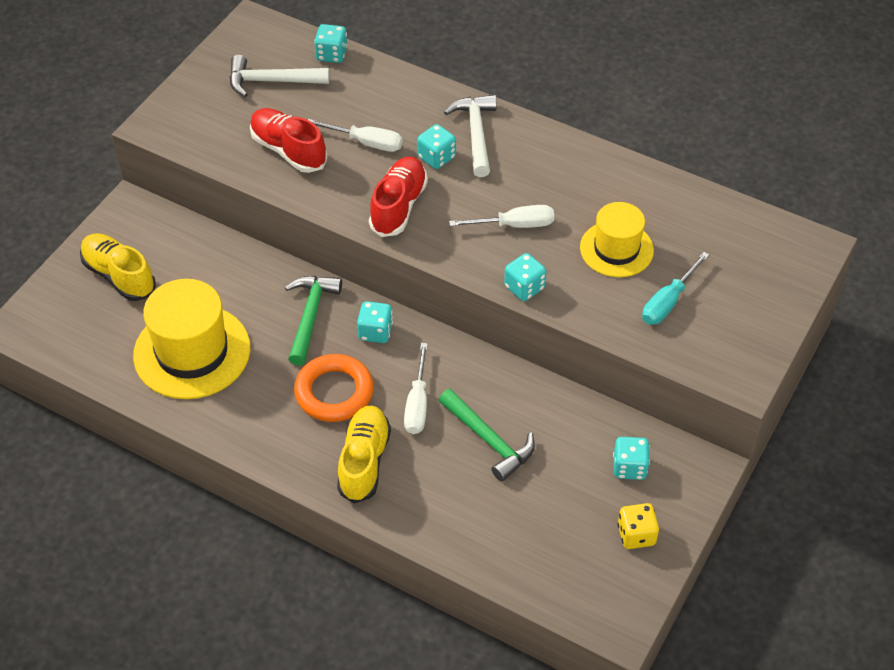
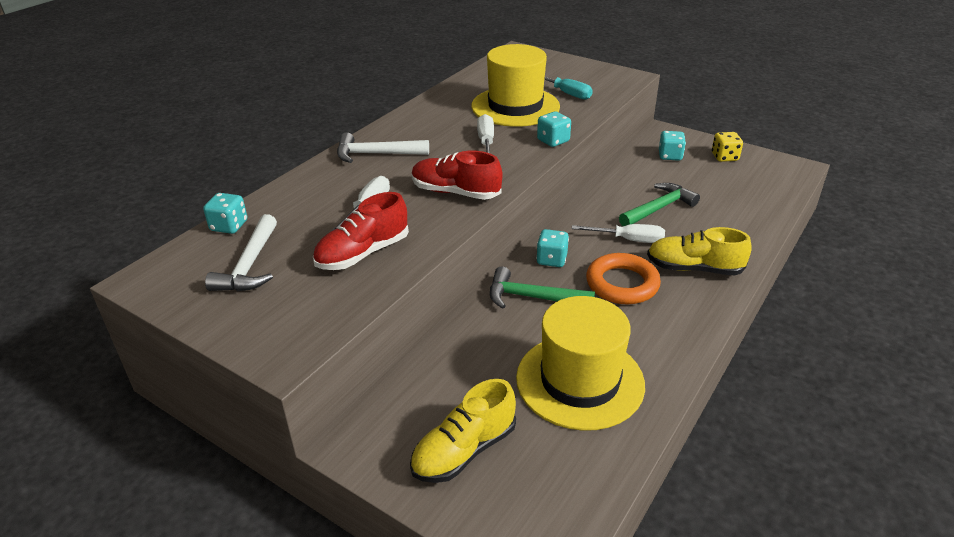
camera: 85 degrees left, 15 degrees down
(436, 157) = (399, 173): turquoise dice -> none
(616, 249) = (515, 106): yellow hat -> yellow hat, size x1.59

